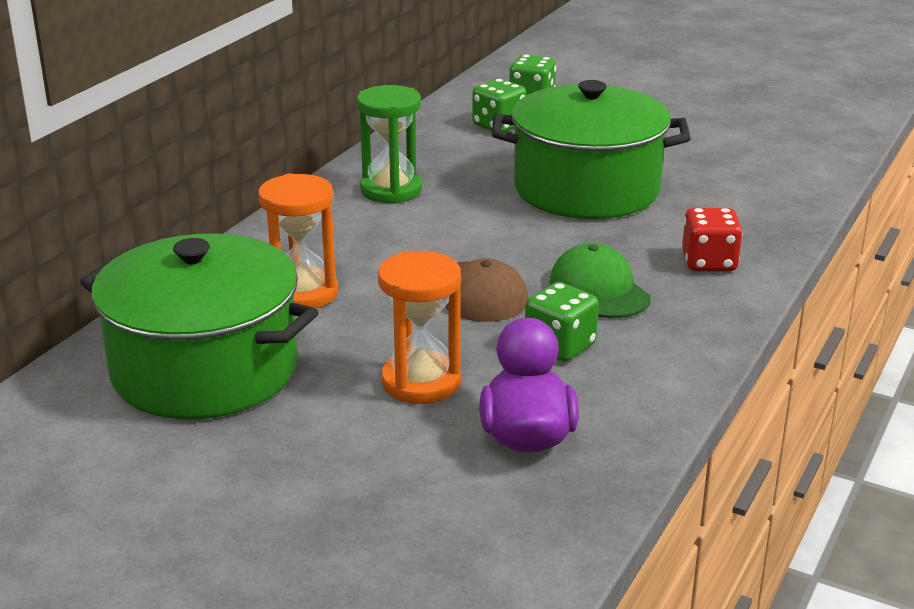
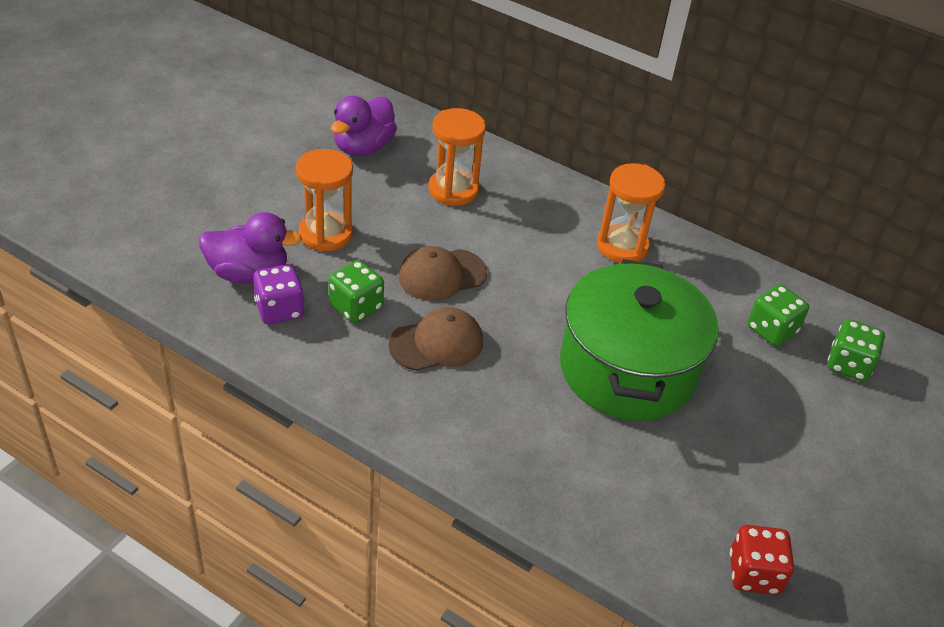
camera: 90 degrees right, 15 degrees up
(205, 370) = (363, 147): green pot -> purple duck
(391, 190) = (622, 246): green hourglass -> orange hourglass
(589, 402) = (279, 310): none -> purple dice
(599, 290) = (437, 343): green cap -> brown cap
(709, 262) = (476, 425): red dice -> red dice (754, 573)

